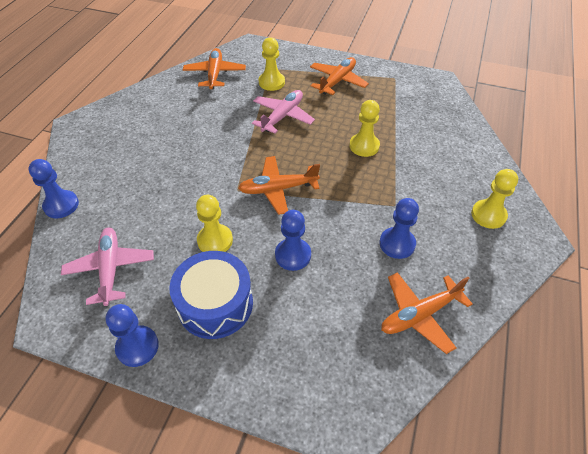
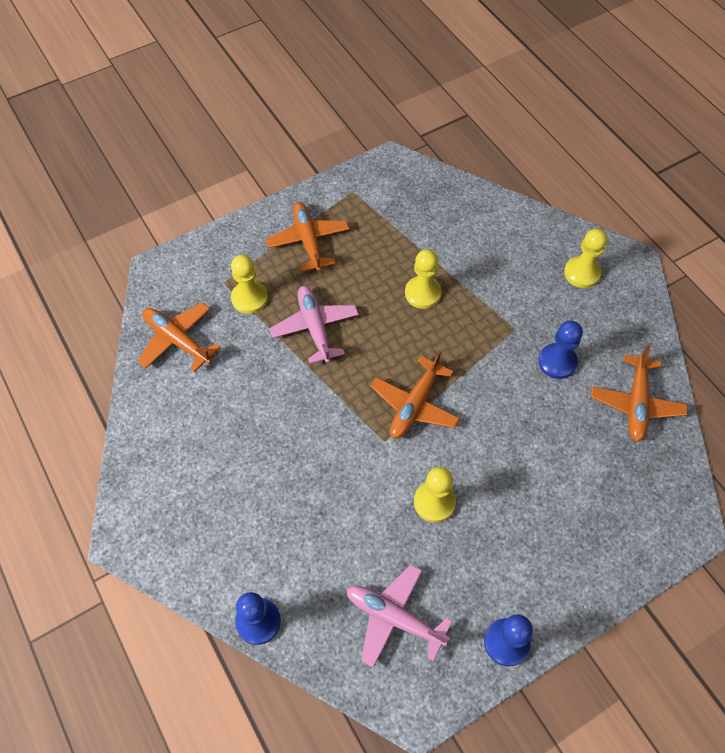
camera: 50 degrees left, 10 degrees up
(215, 304) = (509, 549): blue drum -> none
(293, 255) = (504, 450): blue pawn -> none

